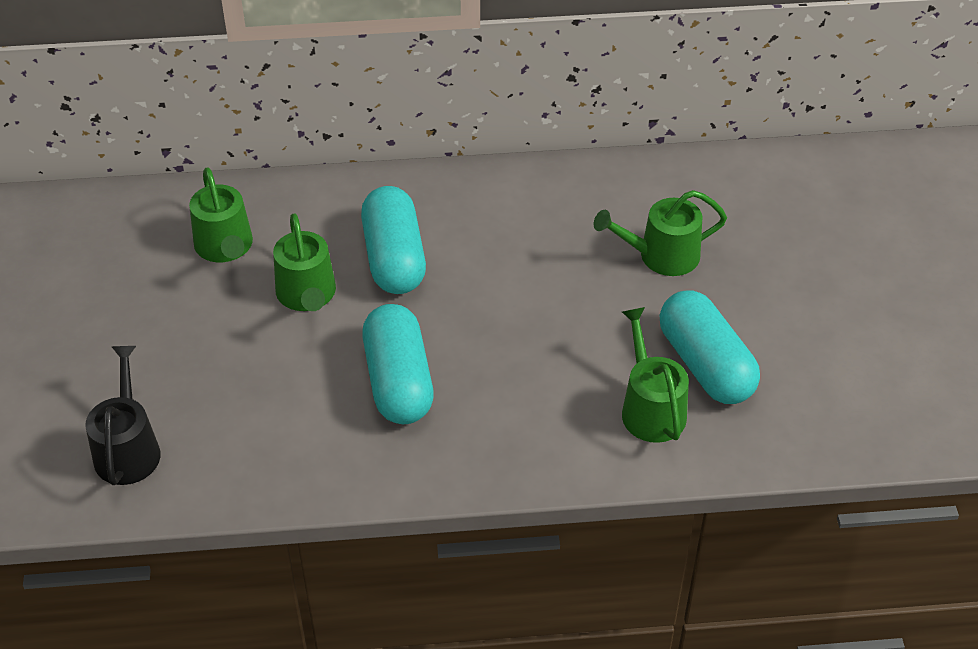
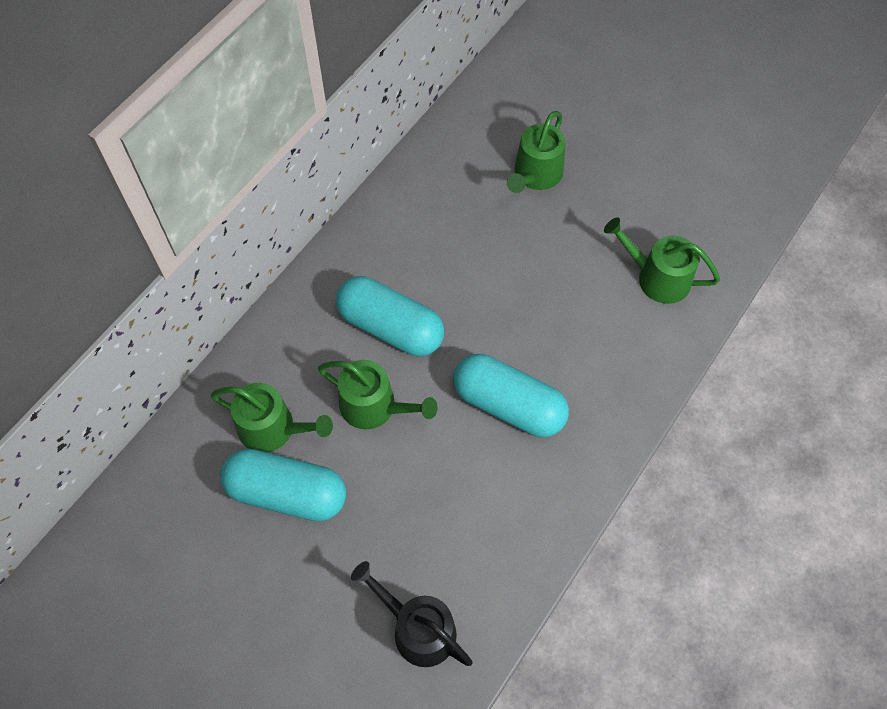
camera: 50 degrees left, 15 degrees up
(705, 365) = (647, 222): turquoise capsule -> turquoise capsule (287, 493)

